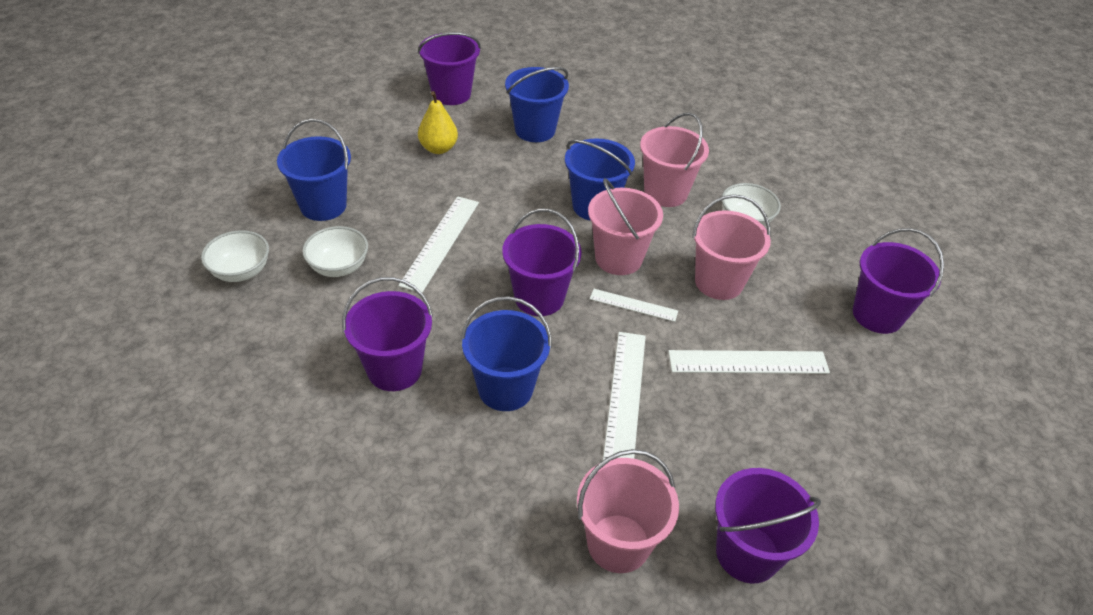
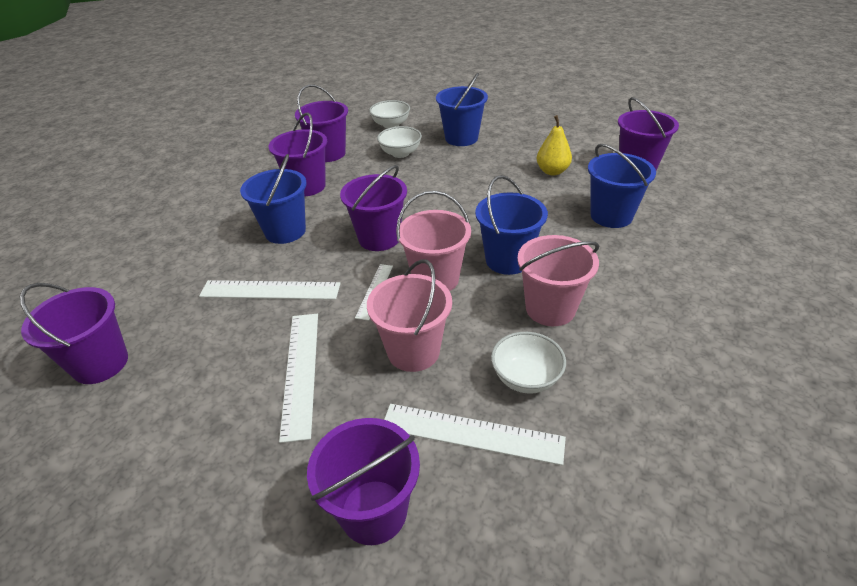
camera: 90 degrees right, 5 degrees down
(302, 346) = (328, 153): none -> purple bucket
(440, 242) = (434, 187): white ruler -> white ruler (472, 433)
(618, 543) = (139, 292): pink bucket -> none

